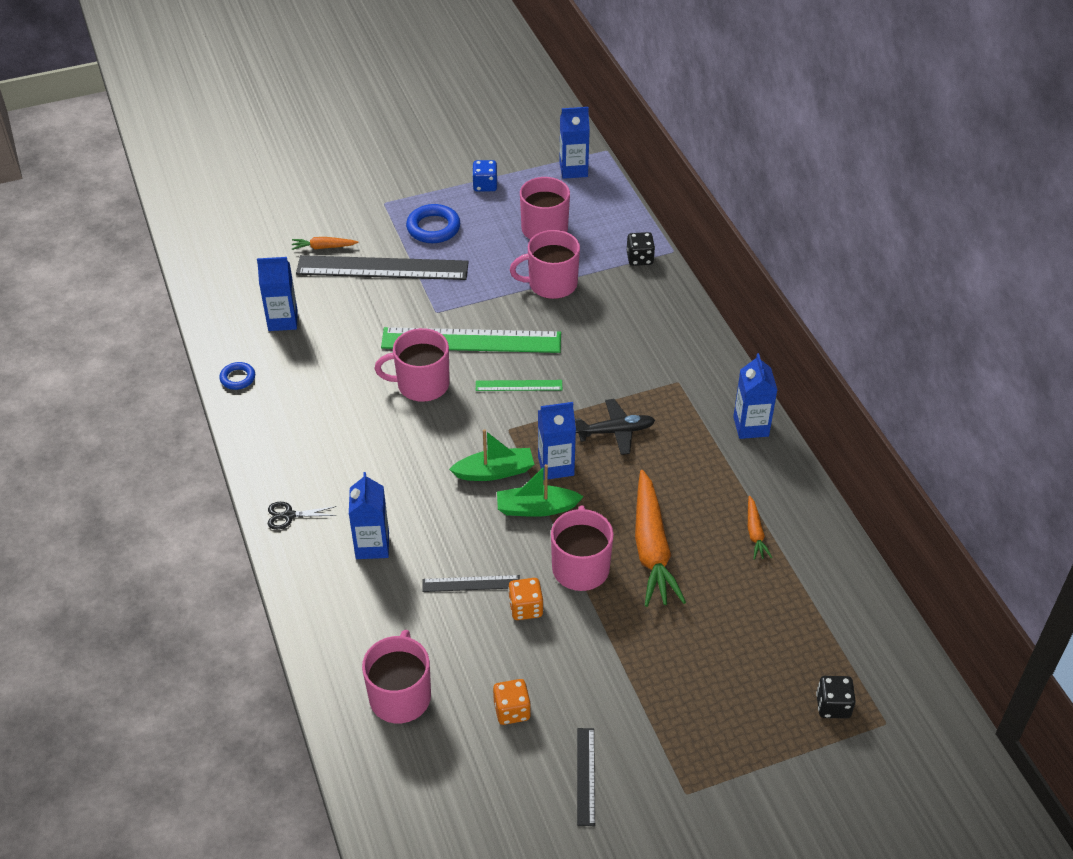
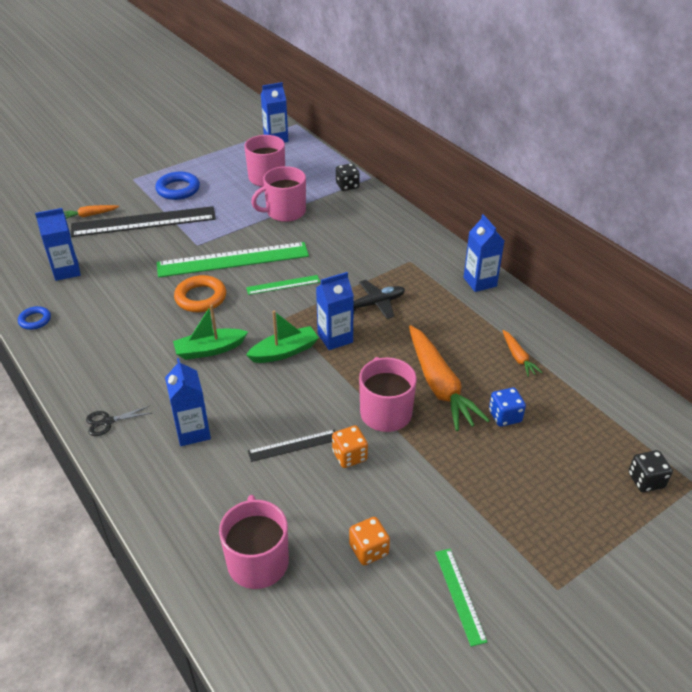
camera: 15 degrees left, 5 degrees down
(421, 384) = (200, 297): pink mug -> orange ring
(485, 185) = (211, 157): blue dice -> blue dice (505, 416)
(536, 508) = (330, 373): green boat -> green boat (209, 350)
(585, 776) = (459, 595): black ruler -> green ruler

